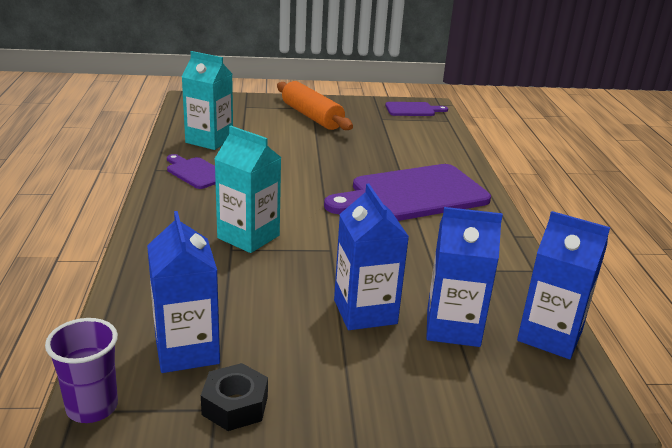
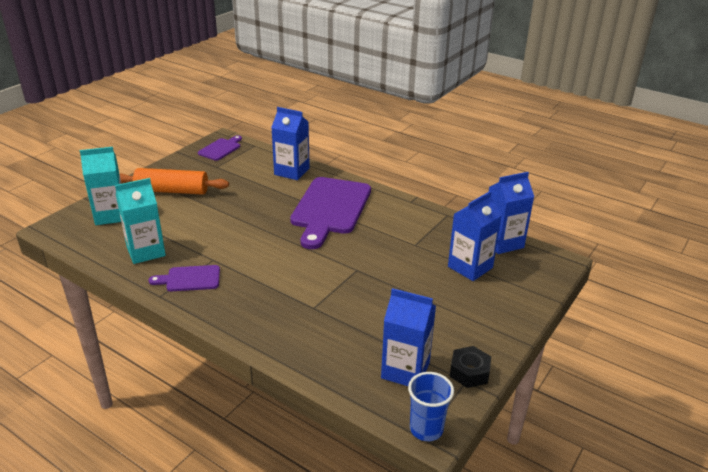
camera: 50 degrees left, 5 degrees up
(92, 407) = (426, 429): purple cup -> blue cup
(248, 237) = (307, 294): turquoise carton -> turquoise carton (110, 215)
(365, 312) = (430, 288): blue carton -> blue carton (292, 171)

